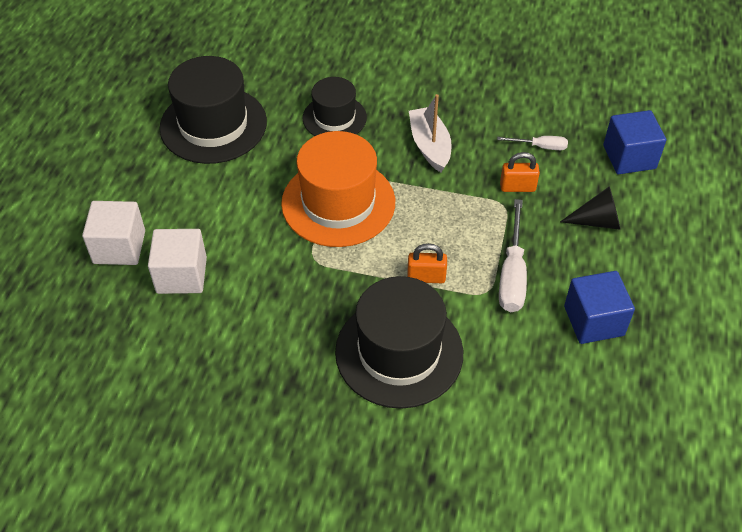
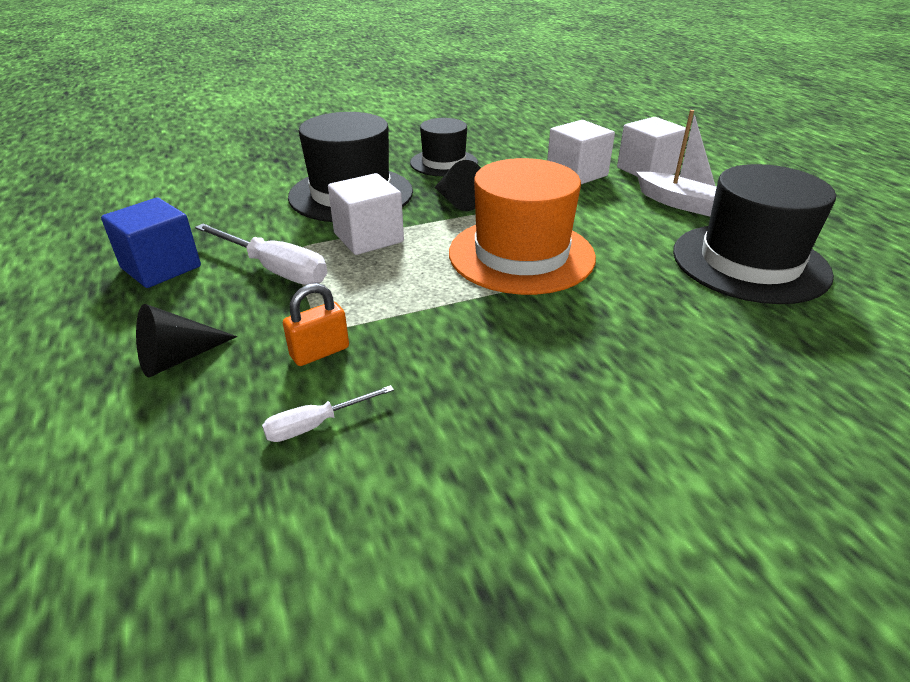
camera: 145 degrees right, 15 degrees down
(321, 289) = (457, 201): none -> black cone
(334, 118) = (646, 327): black hat -> black hat (444, 163)
(426, 277) = (368, 238): orange padlock -> white cube
(430, 146) = (486, 350): white boat -> white boat (681, 203)
(512, 274) = (275, 269): white screwdriver -> white screwdriver turned 150 degrees clockwise
(629, 157) = (134, 483): blue cube -> none

